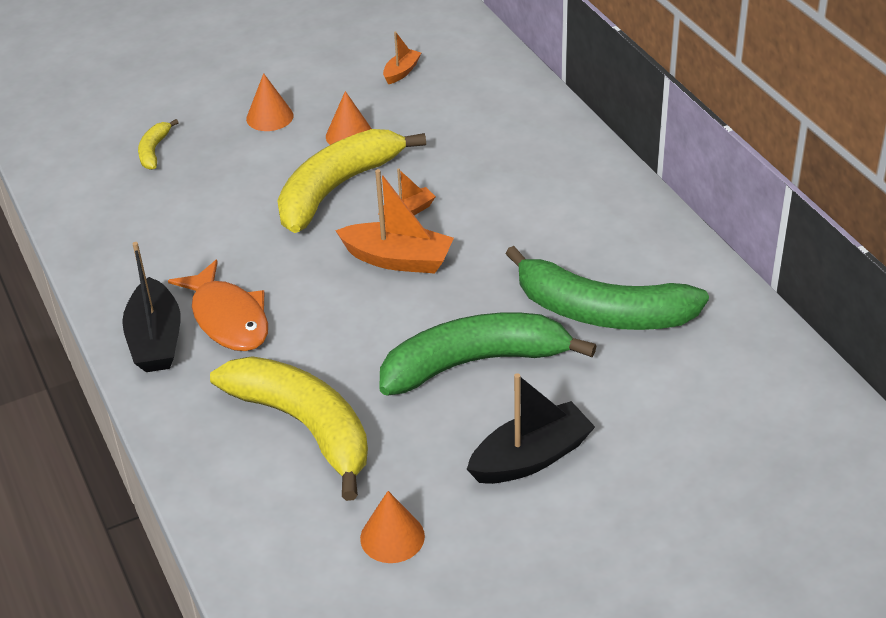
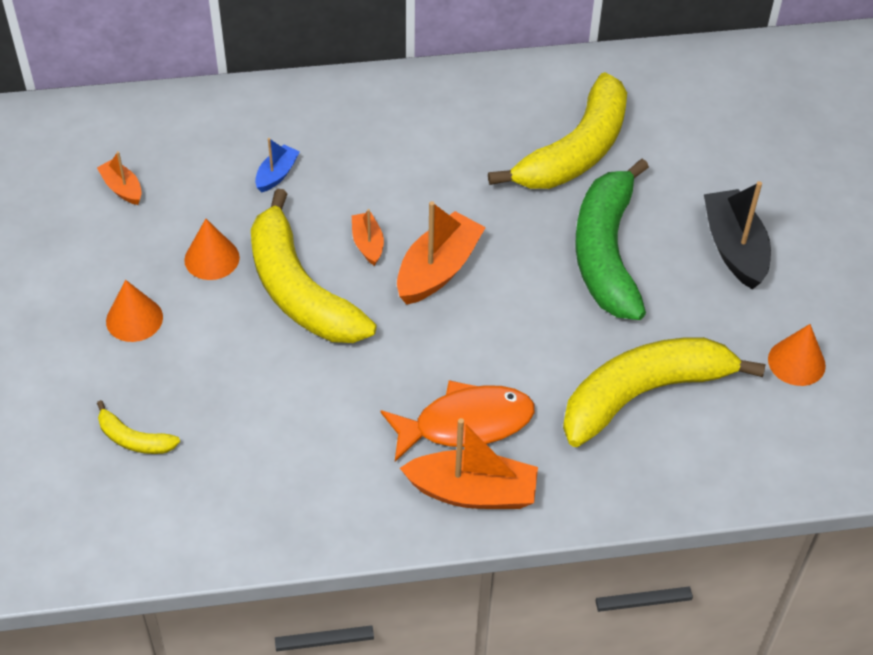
camera: 75 degrees left, 10 degrees up
(156, 340) = (472, 492): black boat -> orange boat
(461, 142) = (277, 174): none -> blue boat
(601, 312) = (575, 151): green banana -> yellow banana

